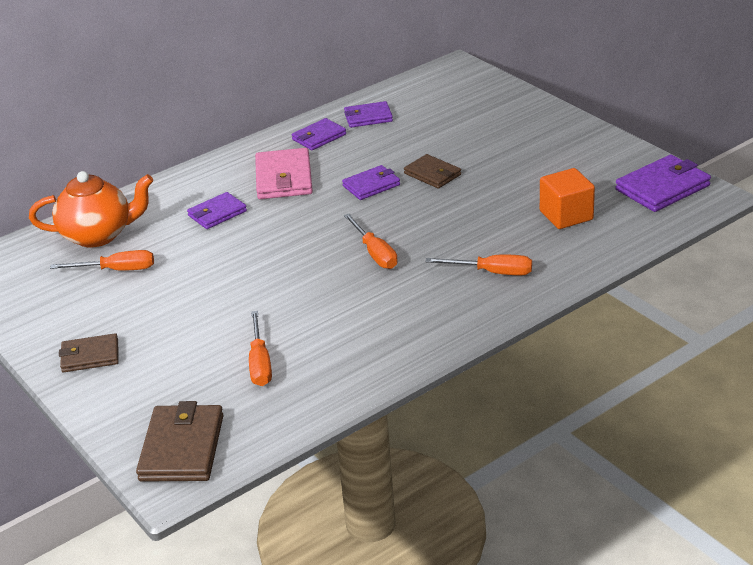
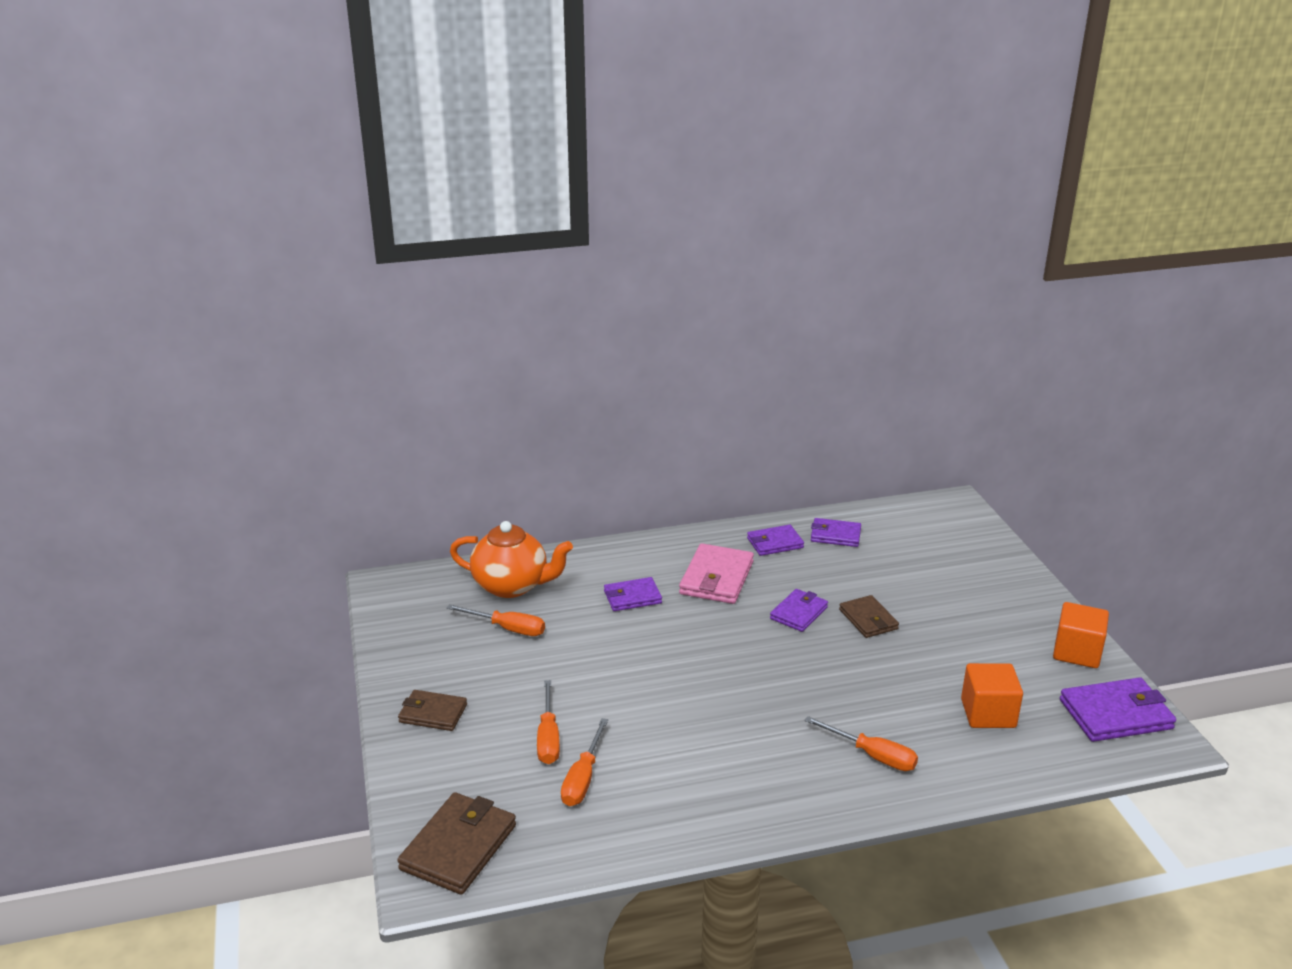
camera: 20 degrees right, 5 degrees down
(371, 185) = (799, 613): purple wallet -> purple wallet turned 45 degrees counterclockwise
(375, 253) = (762, 692): orange screwdriver -> orange screwdriver (548, 738)
(611, 152) = (1077, 652): none -> orange cube

